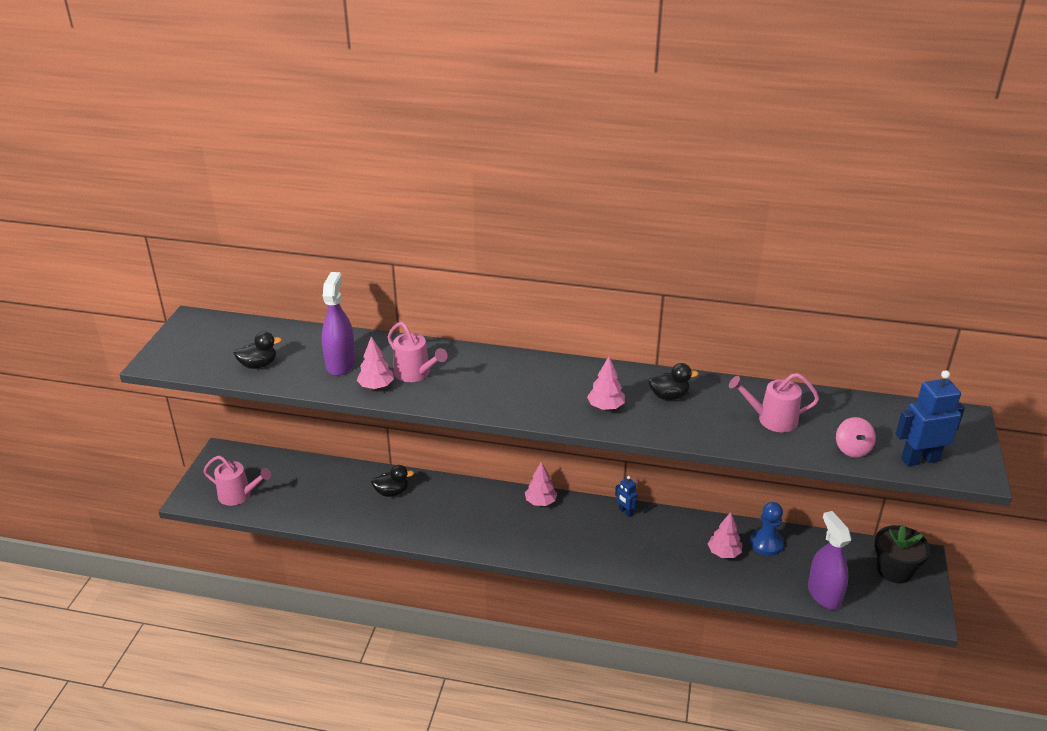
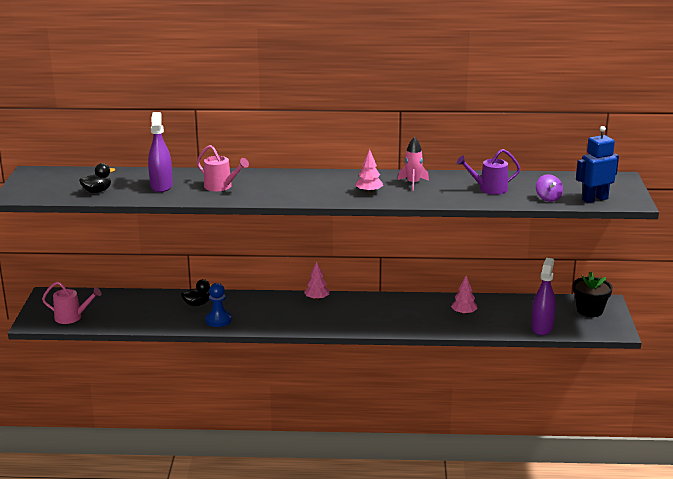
camera: 10 degrees left, 10 degrees down
(376, 386) = (194, 195): pink tree -> none
(625, 512) = (384, 298): blue robot -> none
(669, 396) = (413, 183): black duck -> pink rocket
(766, 543) = (494, 305): blue pawn -> blue pawn (218, 320)
(772, 420) = (489, 189): pink watering can -> purple watering can
(824, 594) = (542, 328): purple spray bottle -> purple spray bottle turned 45 degrees clockwise
(852, 449) = (548, 198): pink spinning top -> purple spinning top

